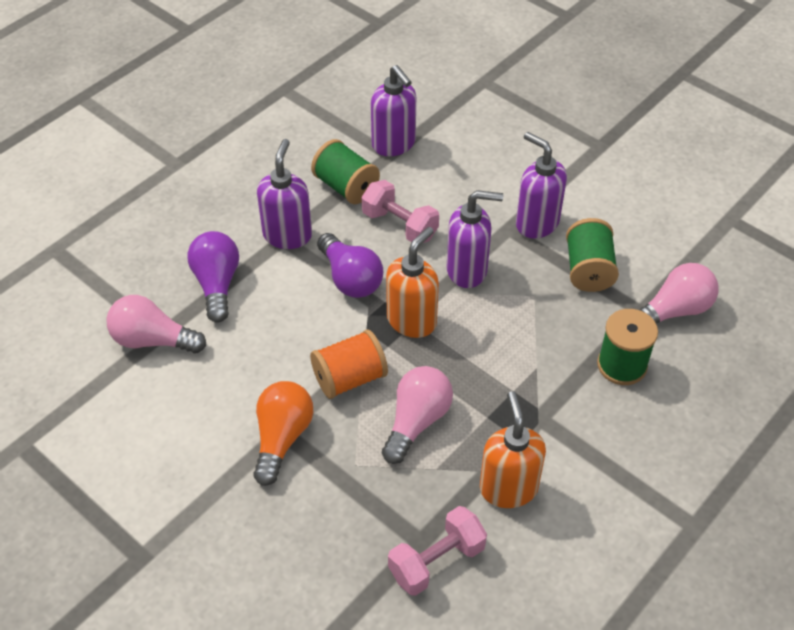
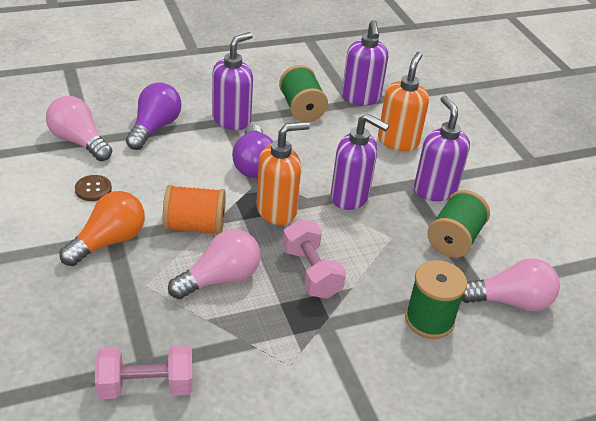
camera: 25 degrees right, 10 degrees down
(217, 388) = (93, 189): none -> brown button
(400, 225) = (321, 147): pink dumbbell -> pink dumbbell (311, 272)
(508, 488) = (253, 362): orange soap dispenser -> orange soap dispenser (398, 141)

